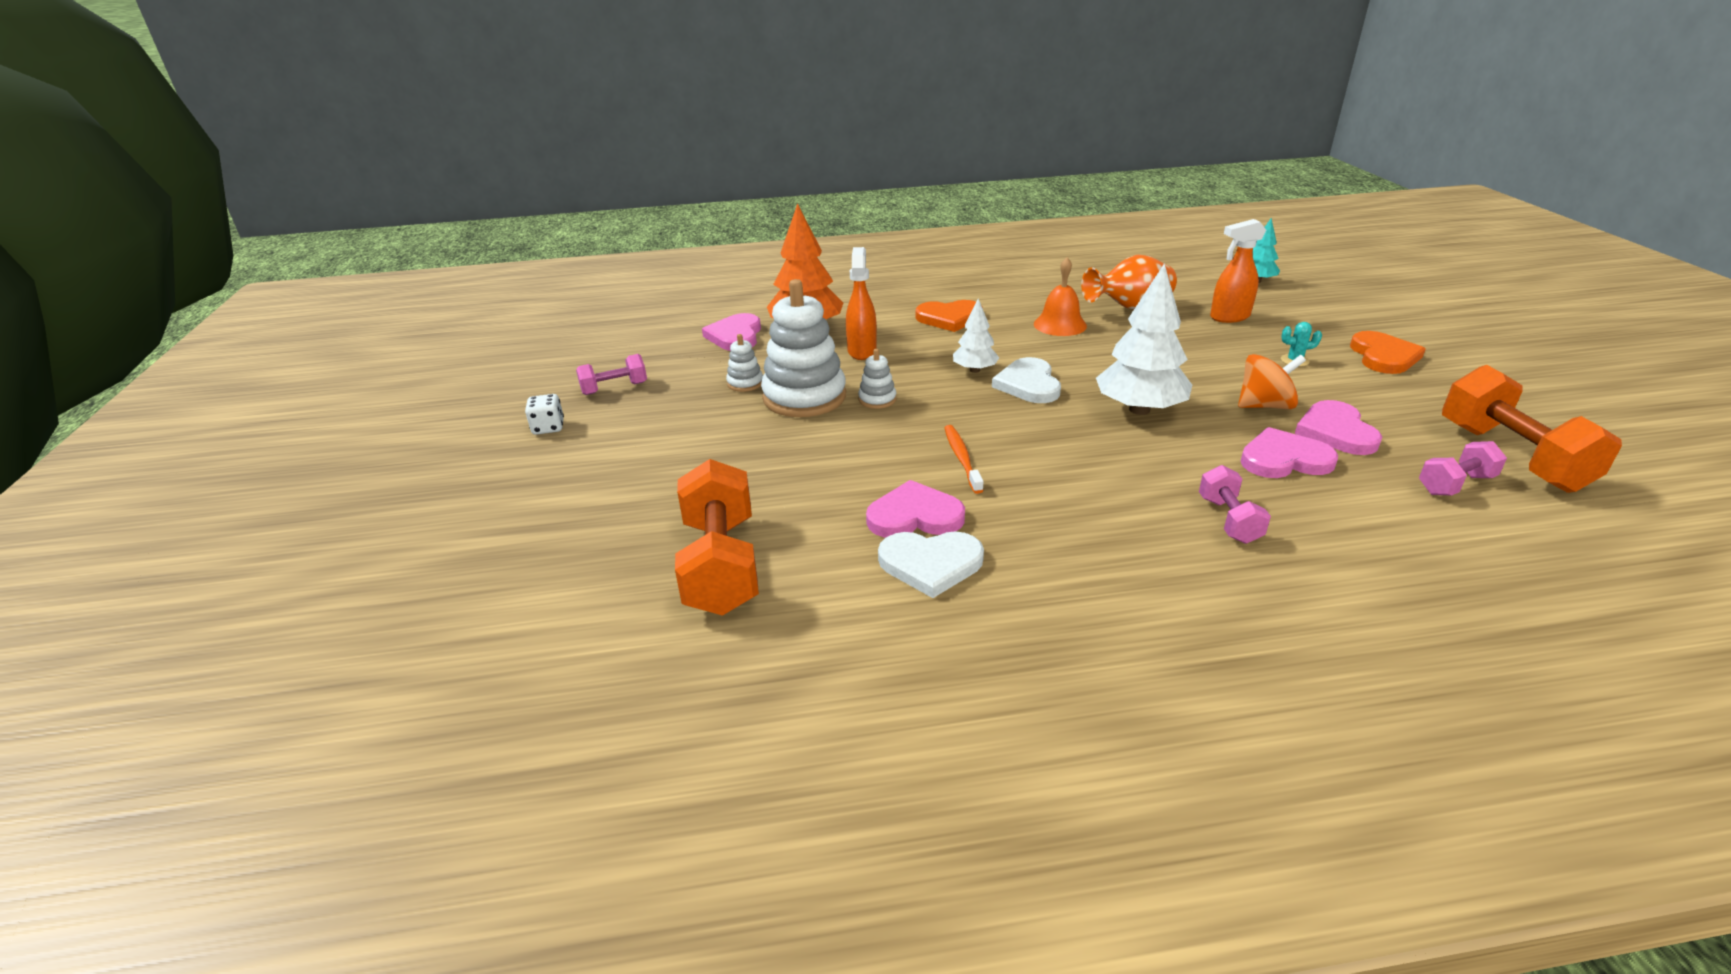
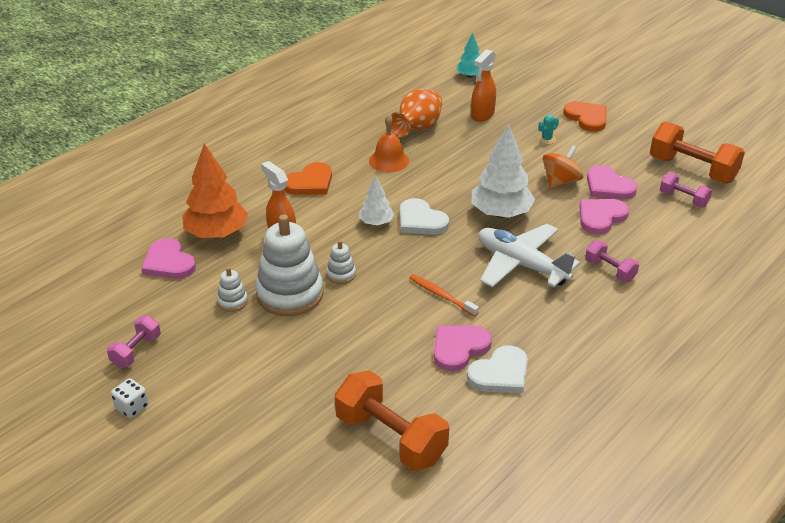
camera: 40 degrees left, 5 degrees up
(1103, 467) = (521, 265): none -> white plane
(1455, 484) = (683, 199): pink dumbbell -> pink dumbbell turned 75 degrees counterclockwise

